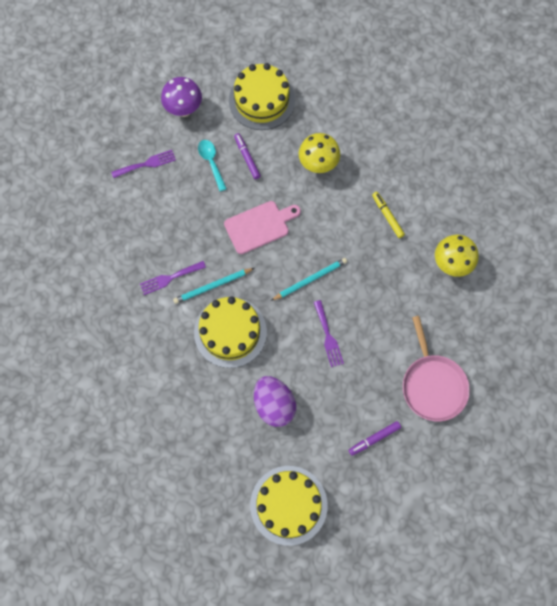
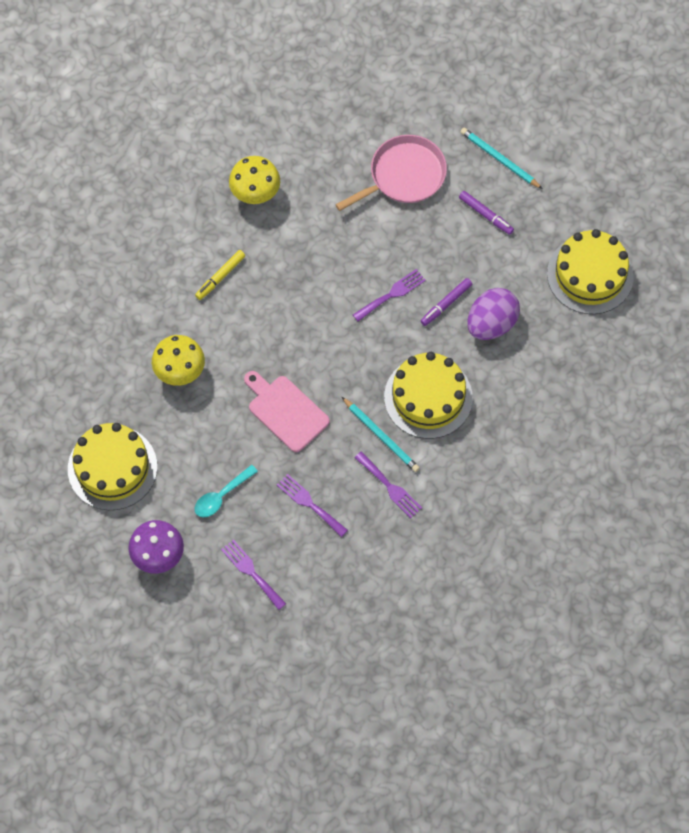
camera: 110 degrees left, 5 degrees down
(181, 218) = (309, 504): none -> purple fork
(247, 158) = (200, 457): purple marker -> purple marker (446, 304)
(310, 279) = (331, 334): turquoise pencil -> turquoise pencil (499, 159)

